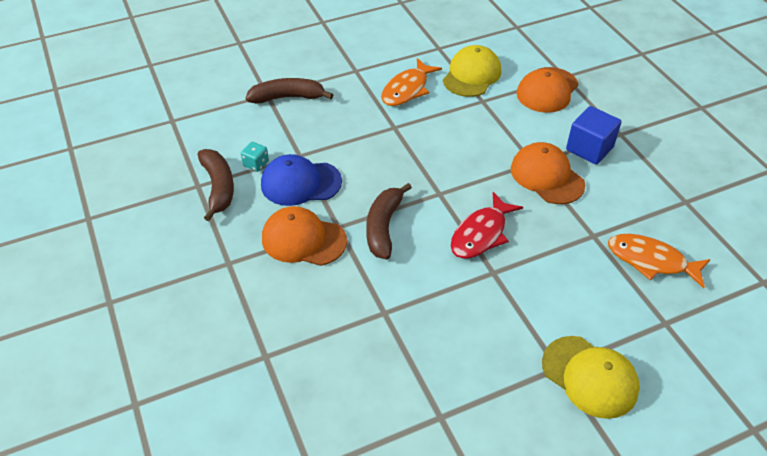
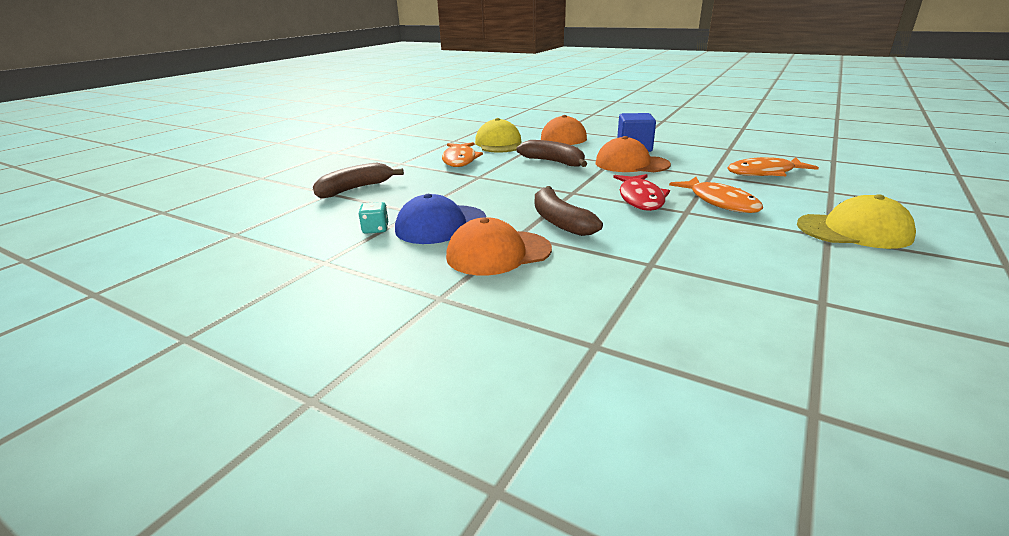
camera: 35 degrees left, 20 degrees down
(218, 187) = (352, 255): brown banana -> brown banana (553, 162)
(540, 277) = (720, 202): none -> orange fish

